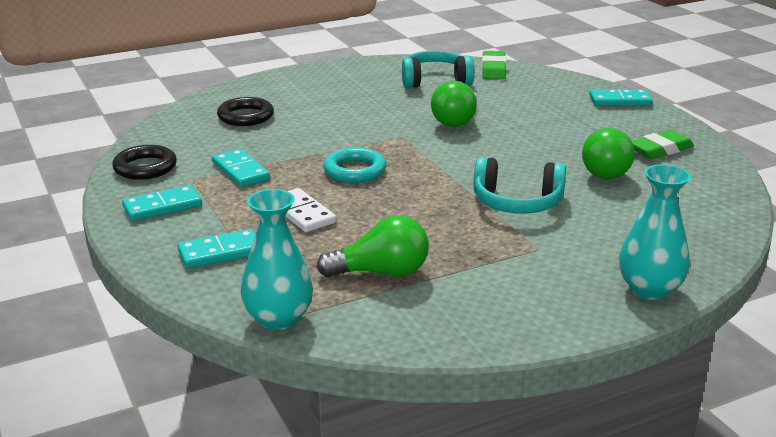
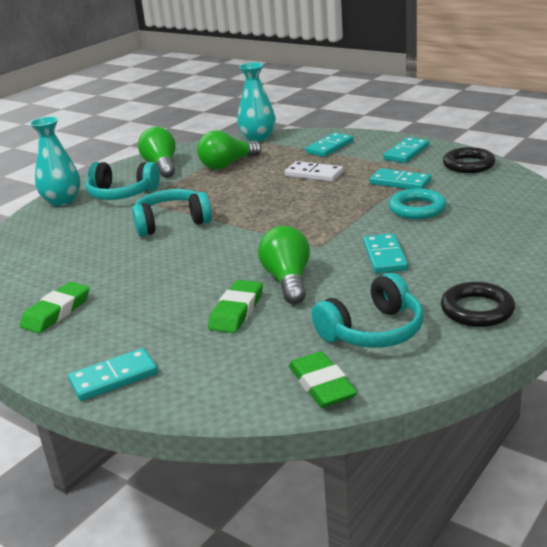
camera: 155 degrees right, 0 degrees up
(245, 116) = (485, 219): black ring -> black ring (477, 310)
(354, 170) = (318, 207): turquoise ring -> turquoise ring (417, 209)
(364, 115) = (384, 256): none -> turquoise domino
(512, 112) = (237, 311): none -> green eraser
(558, 270) = (122, 194): none -> turquoise headphones
(605, 170) = (109, 271): green light bulb -> green light bulb (161, 166)

